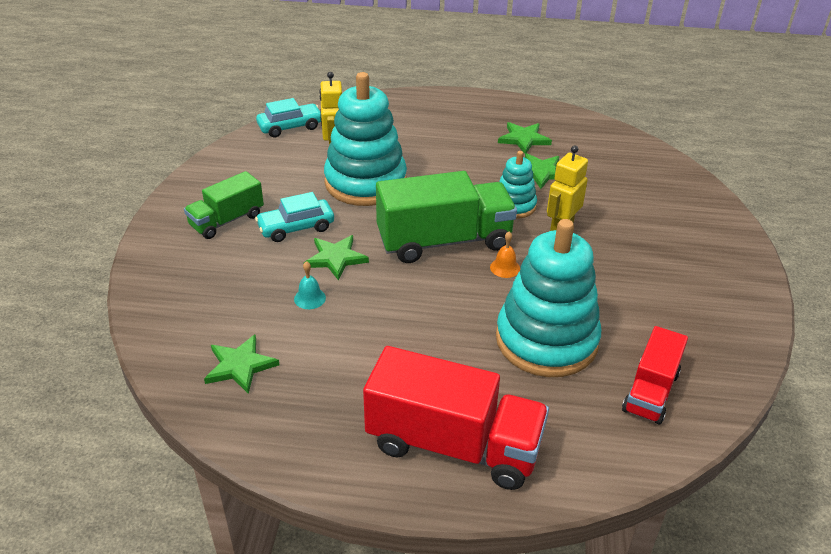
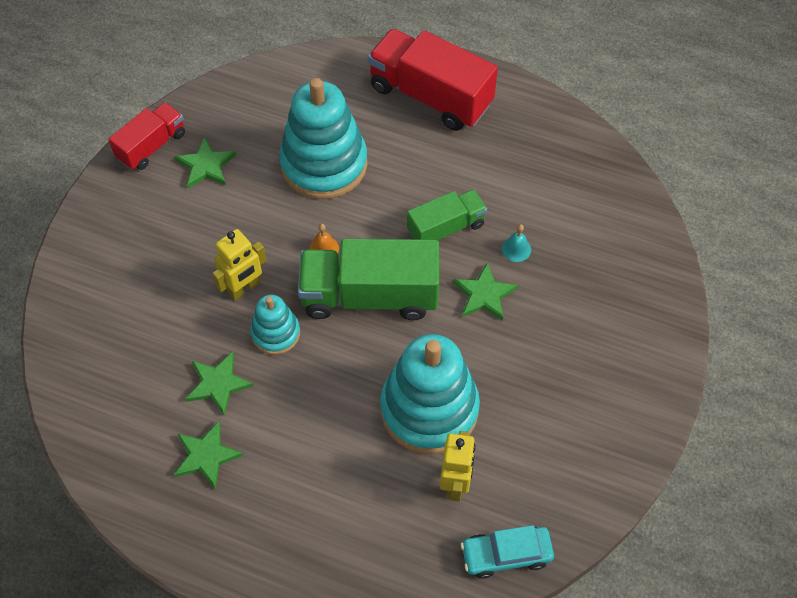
camera: 165 degrees left, 20 degrees up
(227, 220) = (593, 375): green truck -> green truck (446, 228)
(240, 366) = (581, 190): green star -> green star (206, 165)
(296, 227) = (519, 347): turquoise car -> none
(650, 392) = (267, 106): red truck -> red truck (151, 146)

